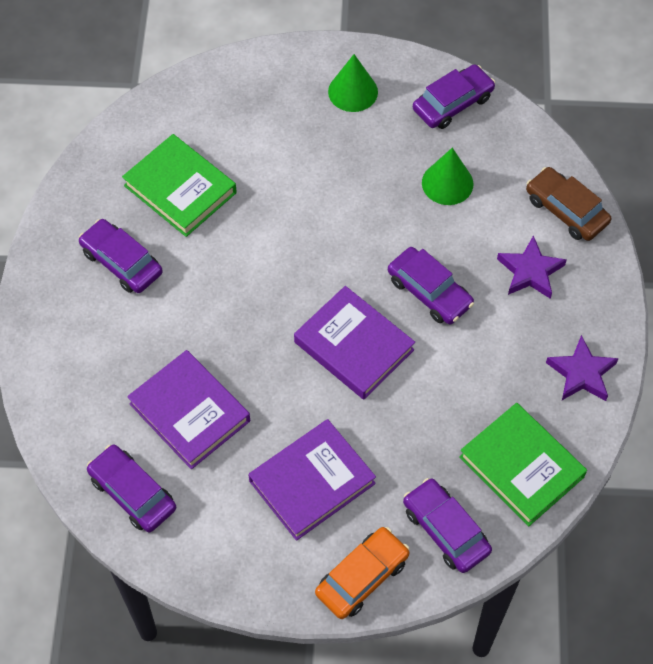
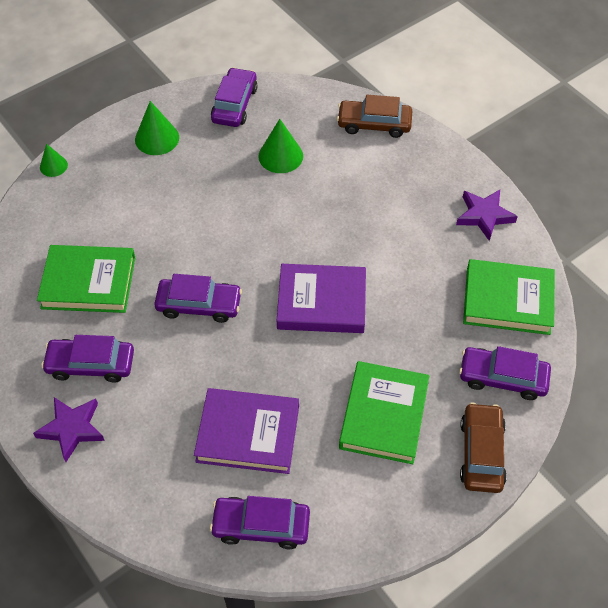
camera: 40 degrees left, 5 degrees down
(243, 60) = (53, 166): none -> green cone
(312, 482) = (383, 415): purple book -> green book
(362, 577) = (481, 453): orange car -> brown car
(429, 292) = (337, 232): purple car -> purple car (199, 305)
(530, 271) = (389, 175): purple star -> purple star (72, 429)

